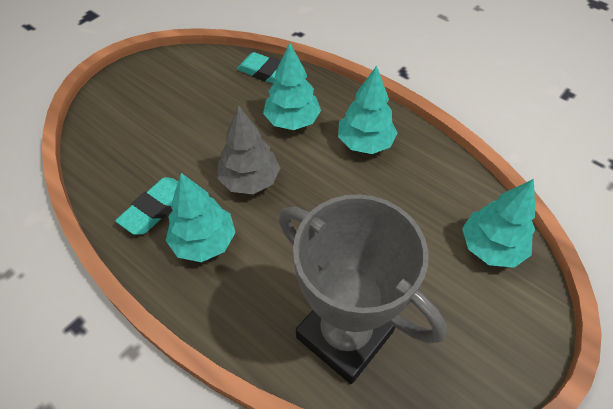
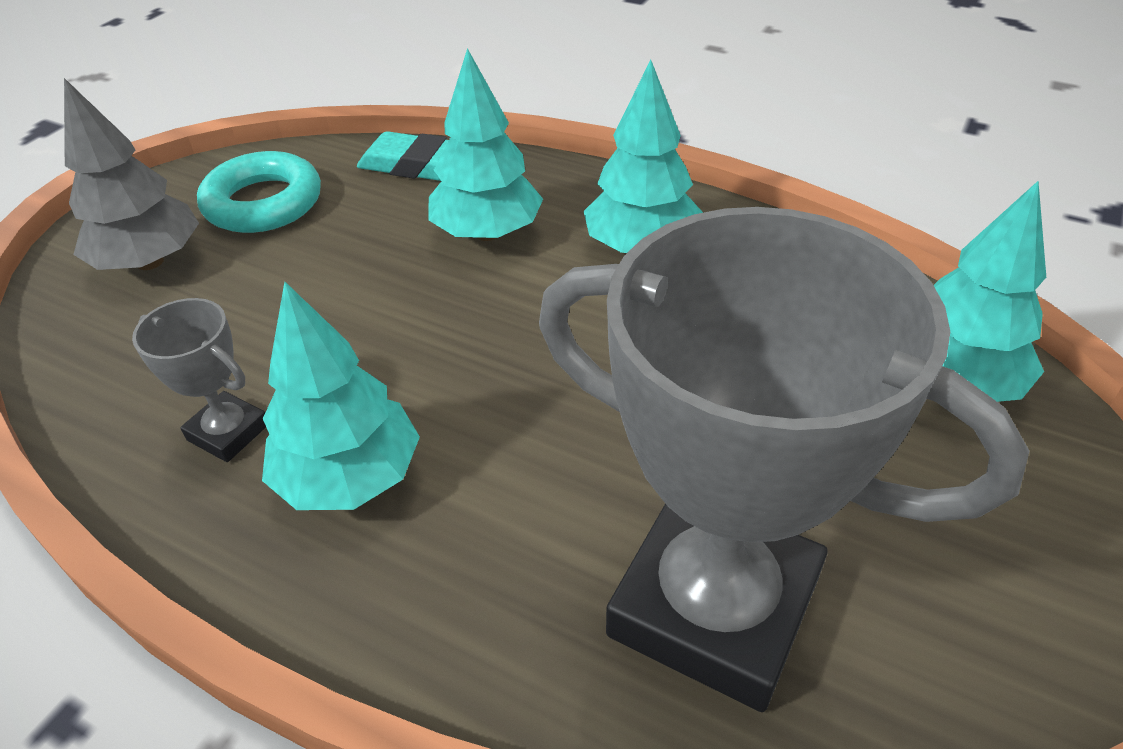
camera: 10 degrees left, 10 degrees down
(156, 208) = (228, 432): turquoise eraser -> grey trophy
(188, 83) = (263, 203): none -> turquoise ring
(249, 180) = (425, 346): grey tree -> grey tree (150, 262)

